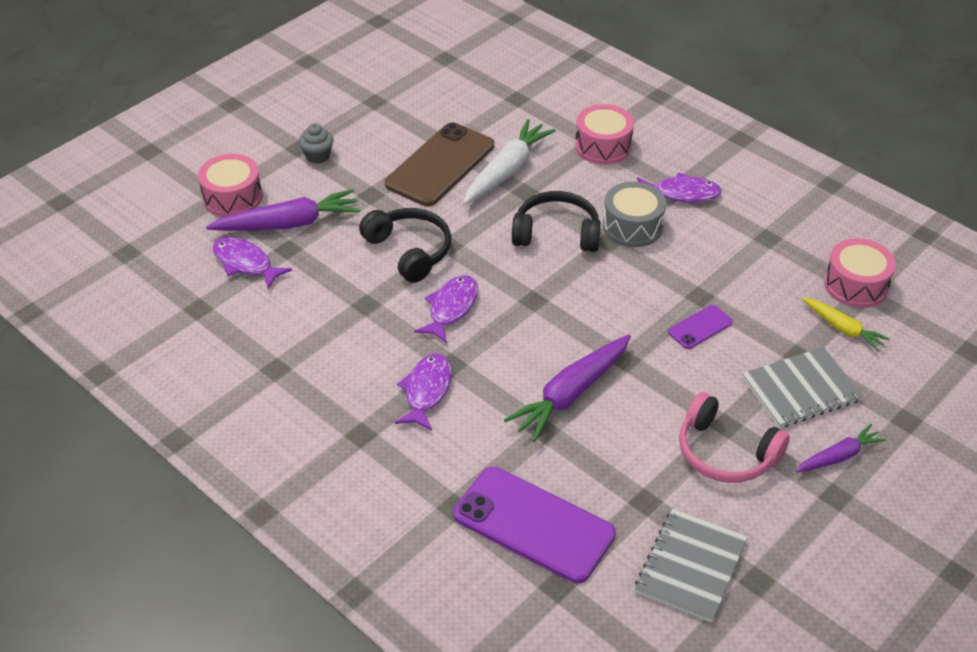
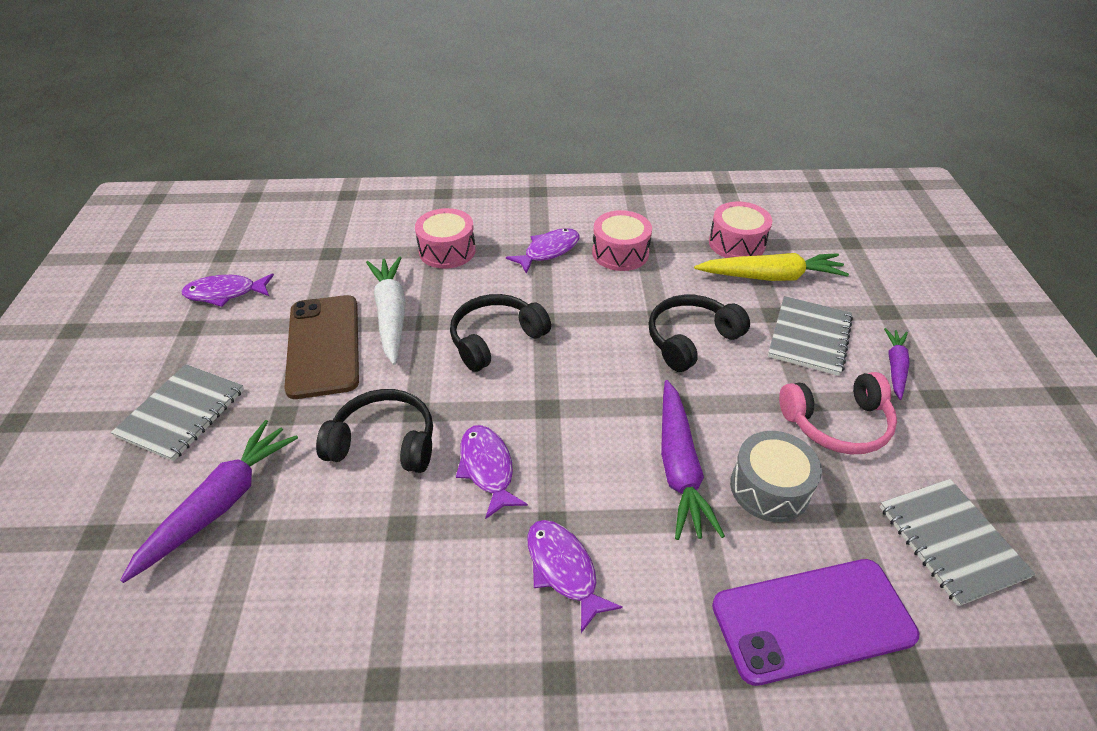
camera: 45 degrees left, 0 degrees up
(232, 197) = (118, 521): pink drum -> pink drum (620, 253)
(245, 263) = (212, 586): purple fish -> purple fish (225, 293)
(317, 156) = (181, 413): grey cupcake -> grey notebook
(632, 226) = (546, 296): grey drum -> grey drum (769, 488)
(700, 327) = (690, 339): purple phone -> black headphones
(843, 329) = (770, 277): yellow carrot -> yellow carrot, size x1.72

